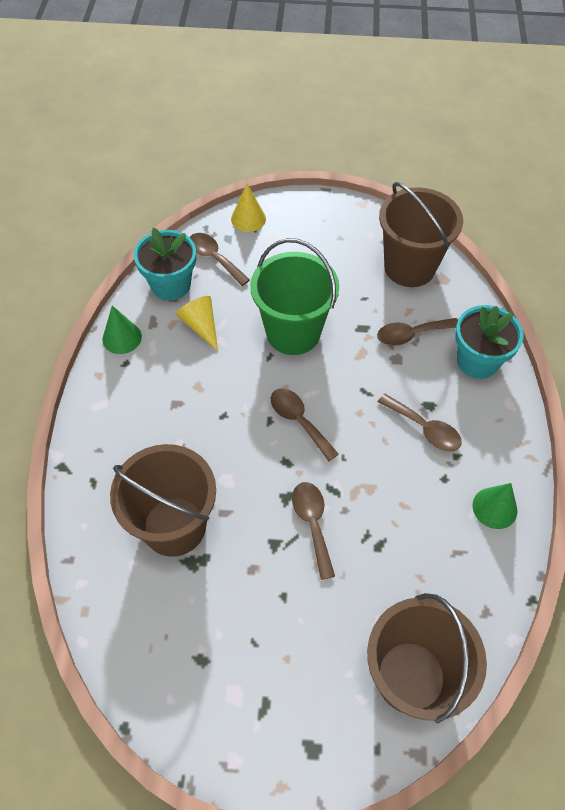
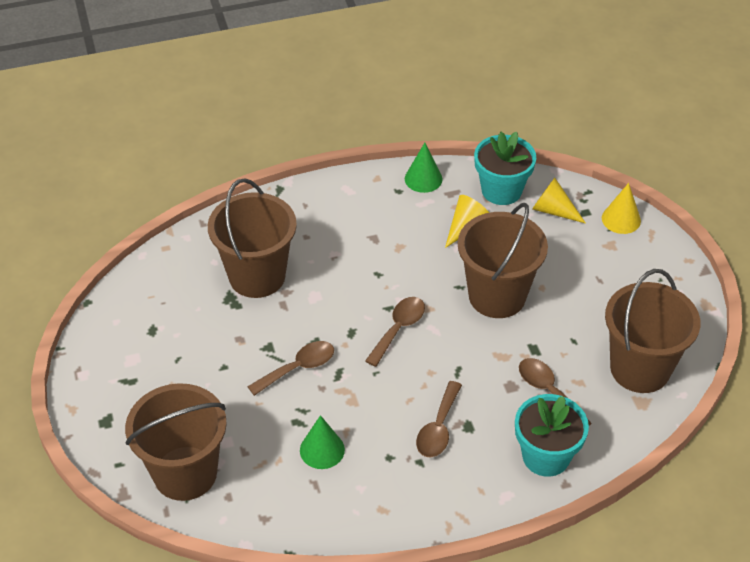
camera: 70 degrees right, 10 degrees down
(214, 258) = (553, 210): brown spoon -> yellow cone
(293, 332) = (497, 296): green bucket -> brown bucket
(494, 508) = (375, 505): green cone -> green cone (322, 450)

